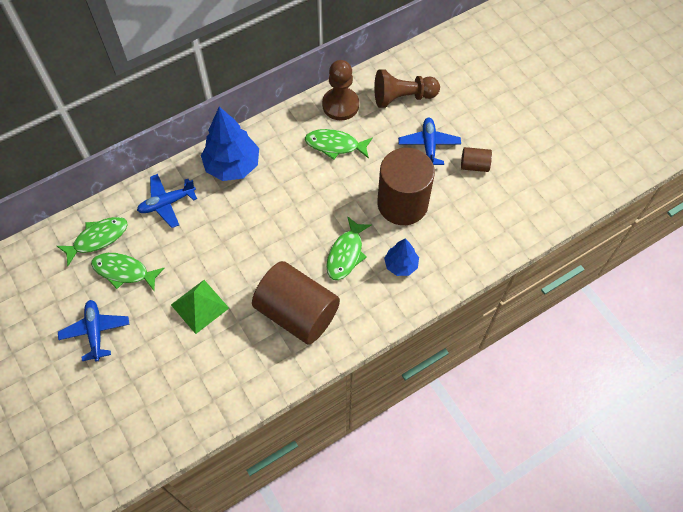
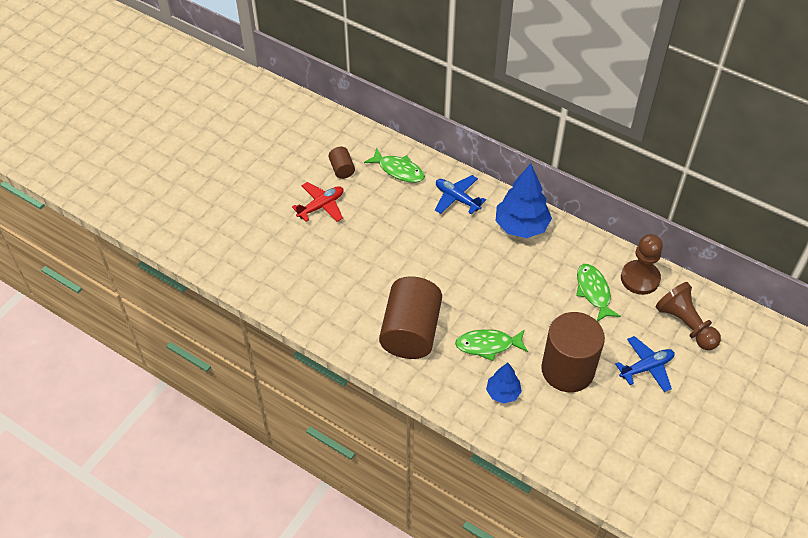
camera: 65 degrees right, 10 degrees down
(95, 332) = (321, 206): blue plane -> red plane
(124, 271) = (380, 199): green fish -> none
(200, 306) = (379, 262): green pyramid -> none
(474, 165) = (651, 415): brown cylinder -> brown cylinder (342, 169)

